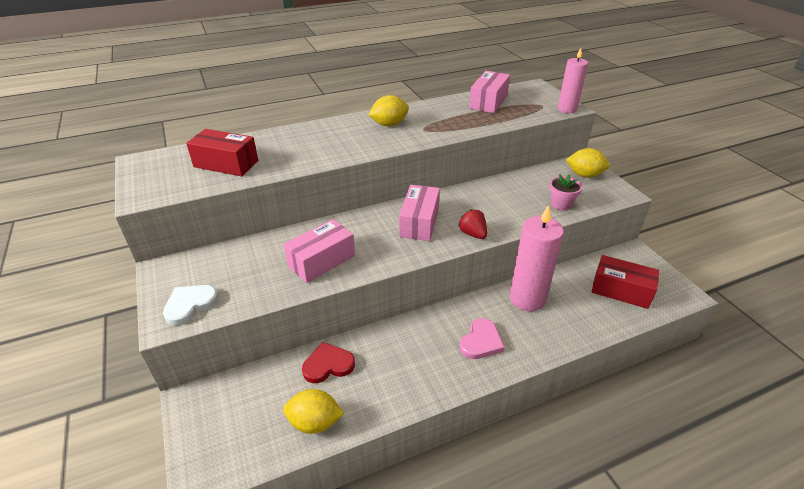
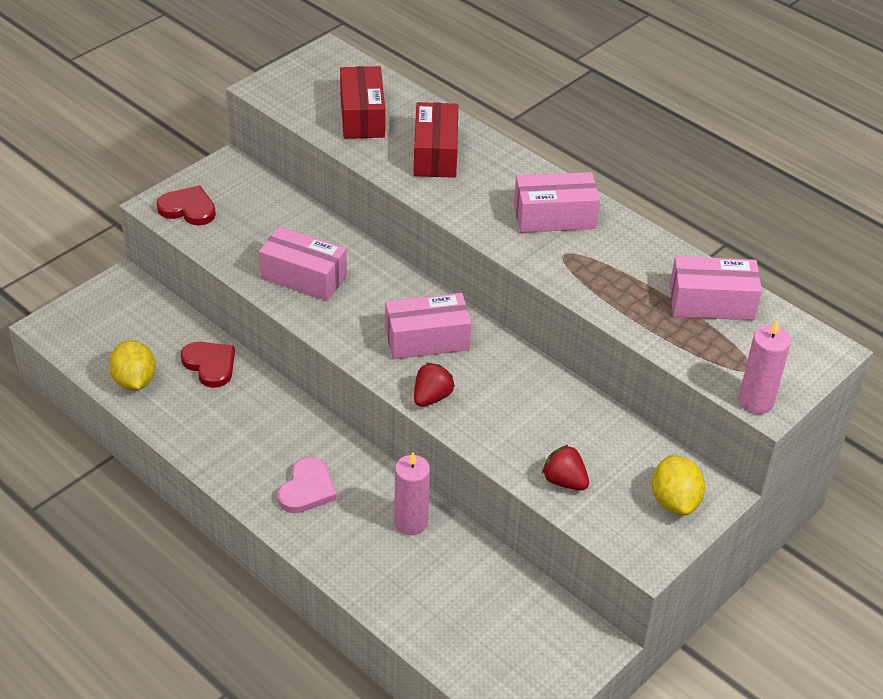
camera: 65 degrees right, 5 degrees up
(190, 305) = (188, 209): white heart -> red heart
(389, 124) = (554, 217): yellow lemon -> pink box
(481, 341) = (307, 489): pink heart -> pink heart turned 75 degrees counterclockwise
(527, 298) = (411, 522): pink candle -> pink candle, size x0.63
(561, 204) = (564, 481): pink flower pot -> red strawberry
(621, 290) = (486, 630): red box -> red box (435, 154)

